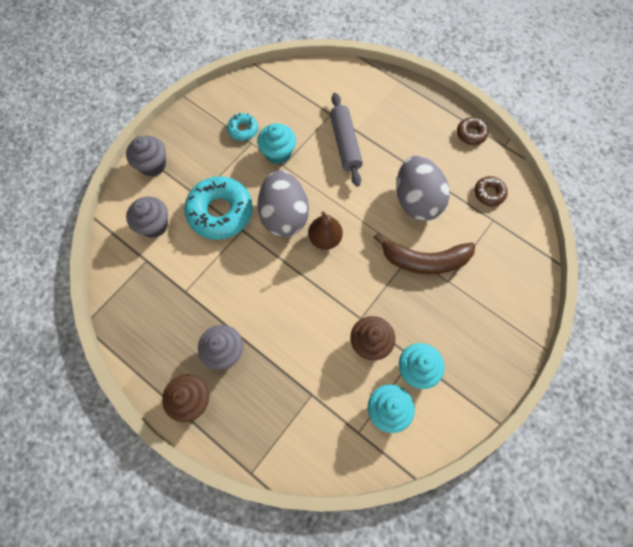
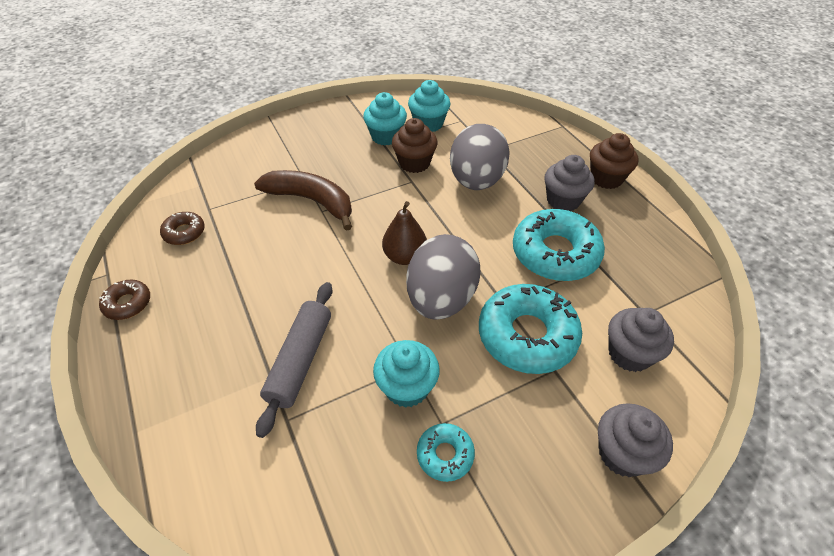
camera: 155 degrees left, 20 degrees down
(218, 288) = (555, 253): none -> turquoise donut
(416, 200) = (269, 255): grey egg -> grey egg (476, 181)

